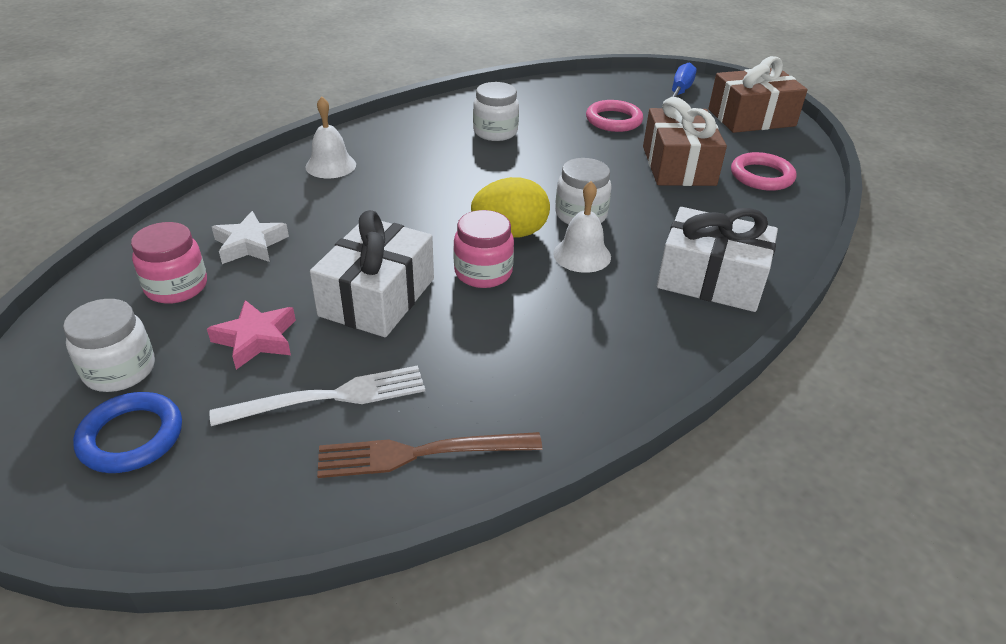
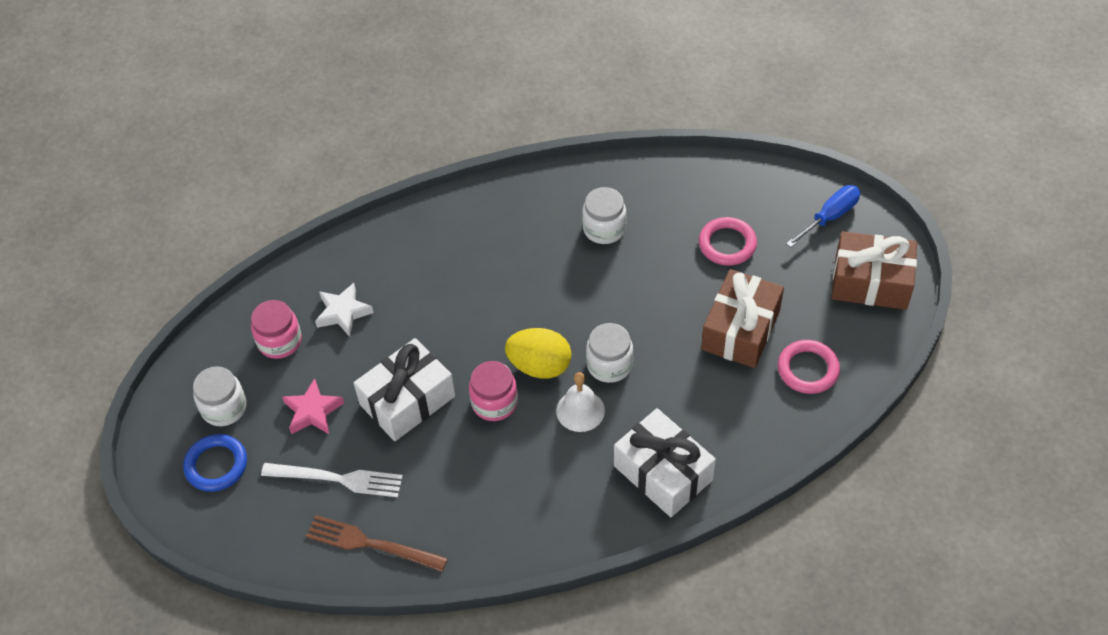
camera: 30 degrees right, 15 degrees up
(331, 165) = (441, 233): white bell -> none

